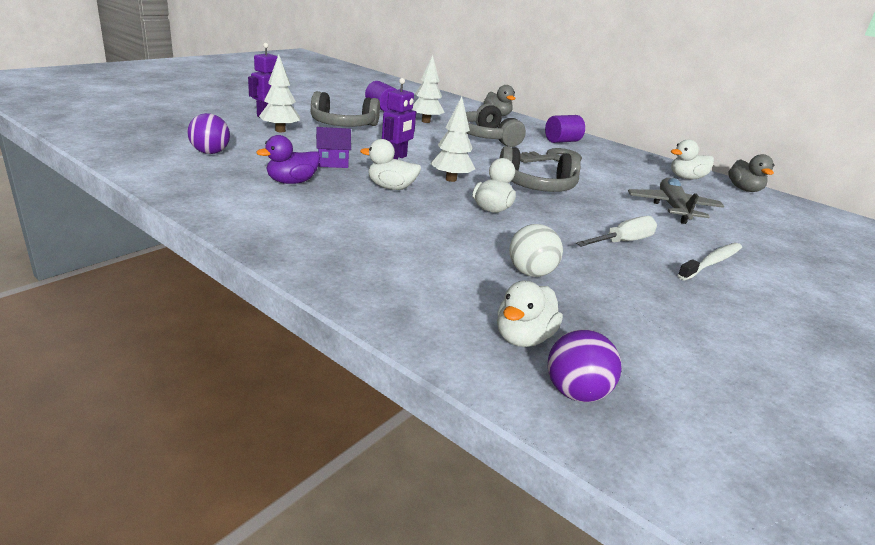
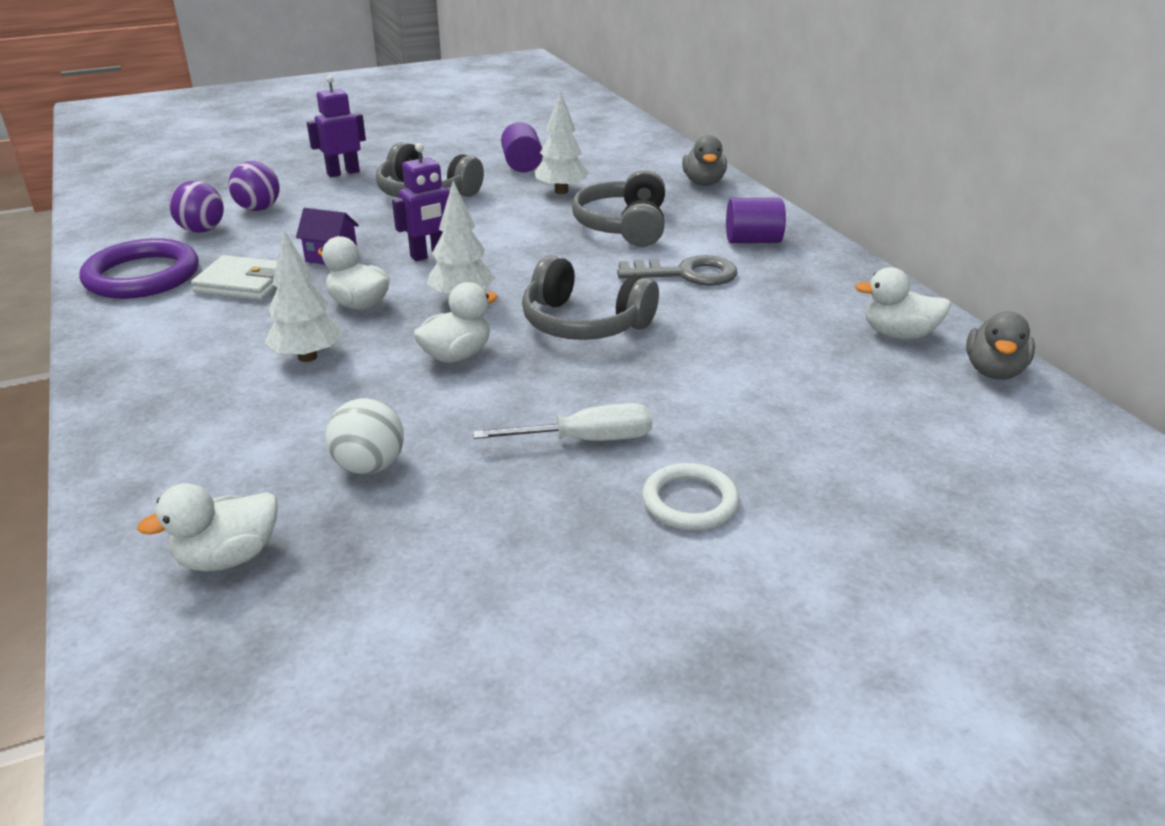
camera: 30 degrees right, 5 degrees up
(204, 183) = (142, 276): none -> purple ring
(280, 130) = (328, 199): white tree -> white tree (307, 357)
(292, 182) = (243, 283): purple duck -> white wallet
(576, 392) = (188, 646): purple ball -> purple ball (258, 209)
(673, 208) = (774, 392): grey plane -> none
(711, 262) = (690, 502): white toothbrush -> white ring

